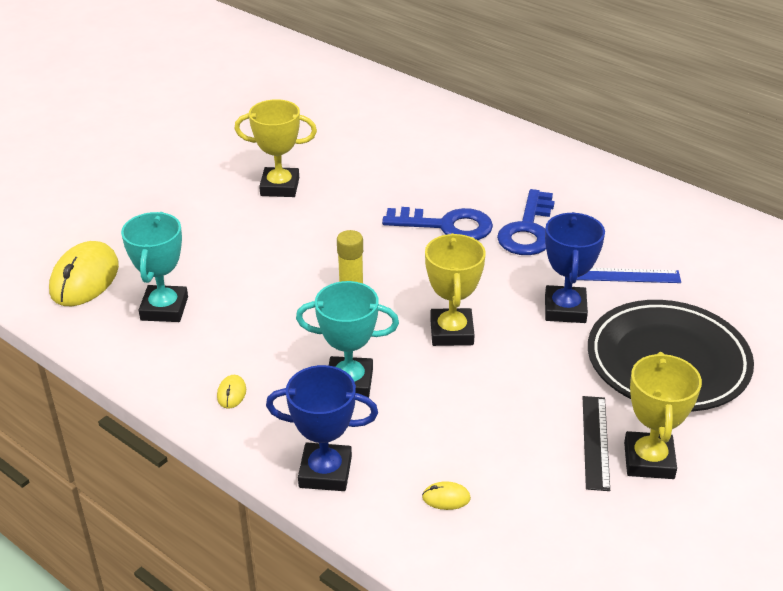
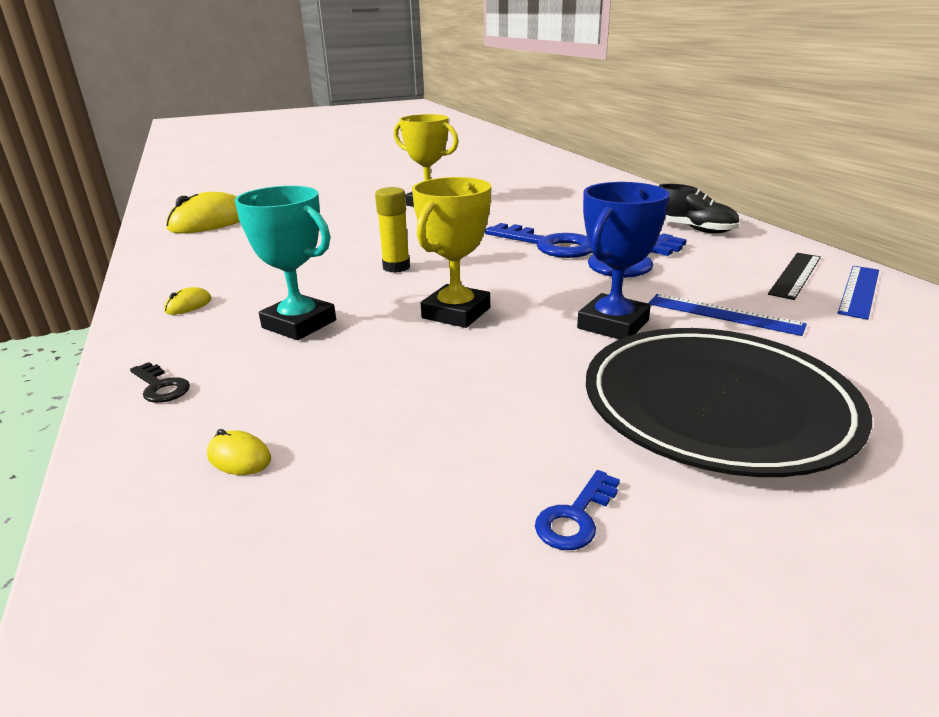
camera: 30 degrees right, 10 degrees down
(164, 308) = (233, 246): turquoise trophy -> none
(325, 472) = (161, 387): blue trophy -> black key
(543, 171) = (693, 229): none -> black shoe
(595, 442) = (512, 464): black ruler -> black ruler (795, 275)
(649, 460) = (575, 517): yellow trophy -> blue key
(692, 223) = (859, 291): none -> blue ruler

